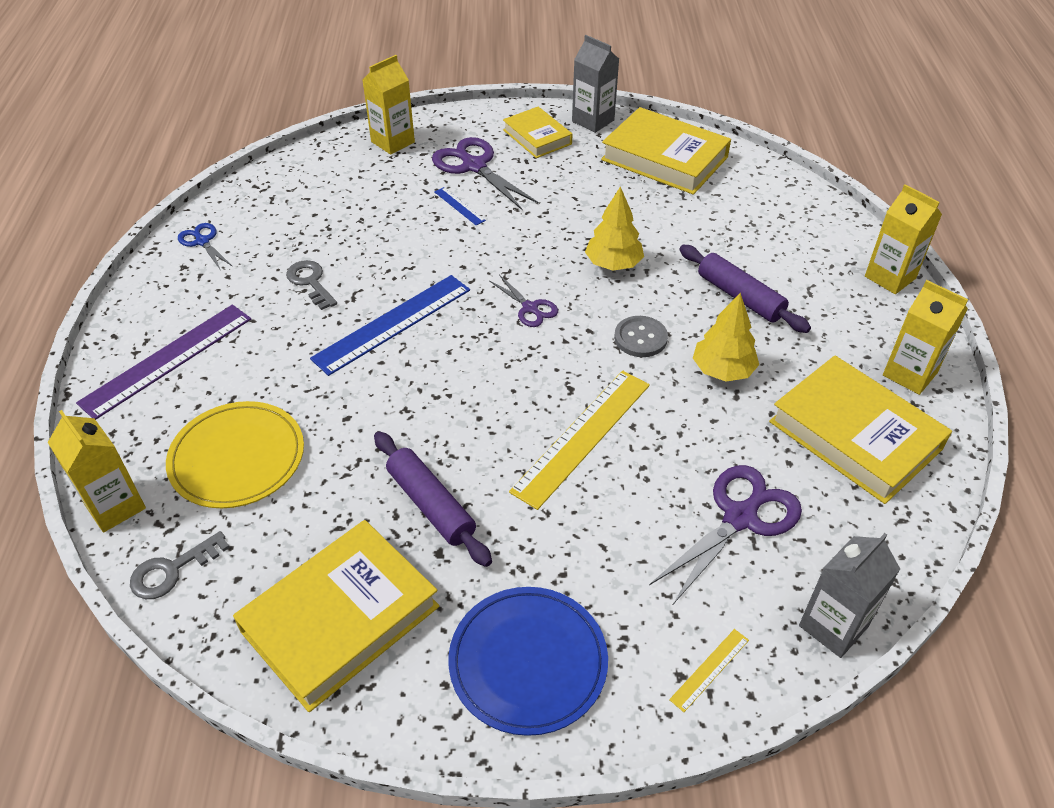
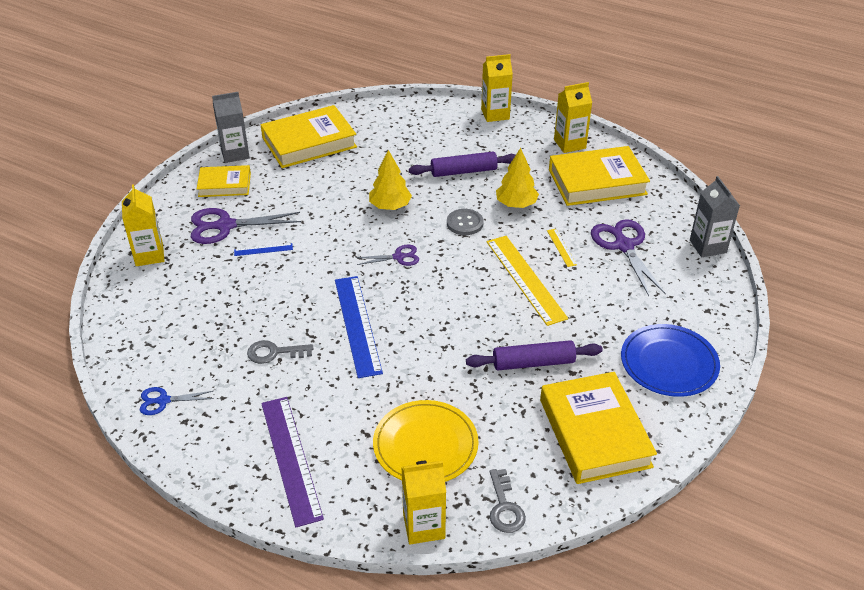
camera: 60 degrees left, 5 degrees down
(709, 669) = (709, 298): yellow ruler -> yellow ruler (561, 247)

